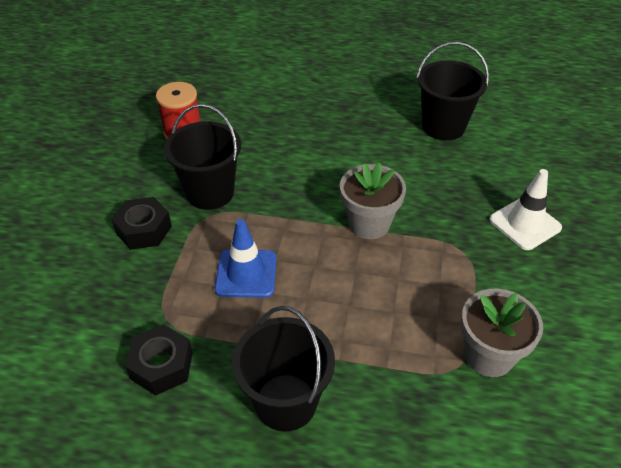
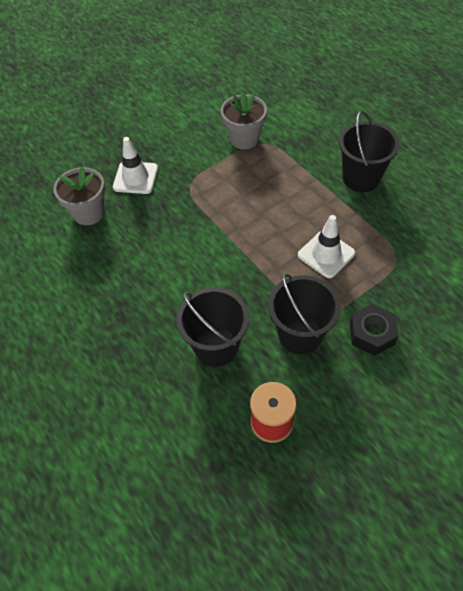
camera: 135 degrees left, 10 degrees up
(162, 366) = (414, 232): black nut -> none
(246, 273) = (326, 254): blue traffic cone -> white traffic cone
(369, 223) = (220, 236): grey flower pot -> grey flower pot (88, 213)
(443, 126) = (77, 272): black bucket -> black bucket (216, 346)

